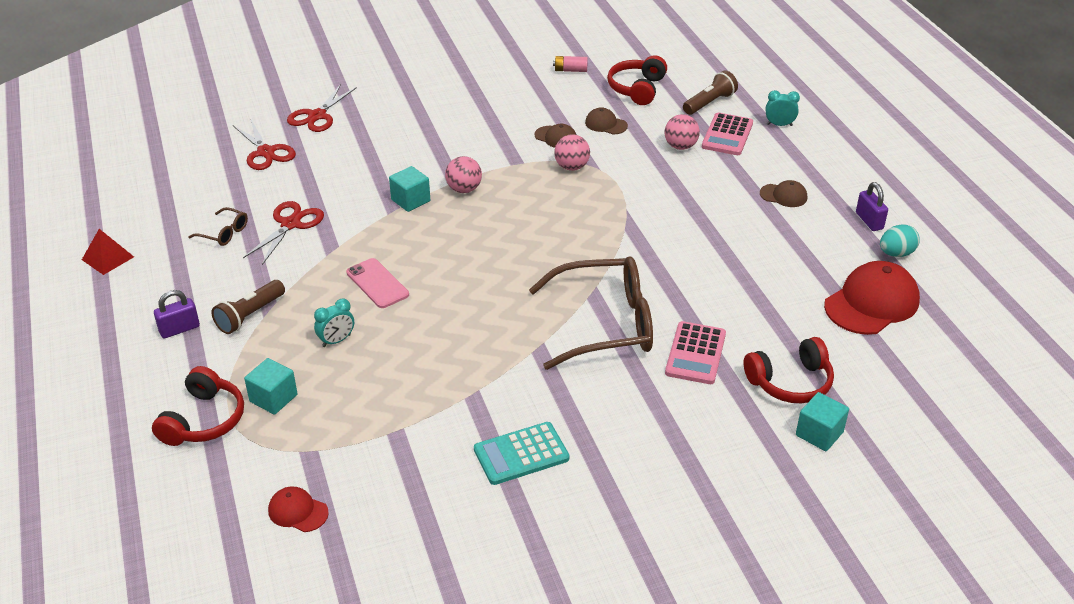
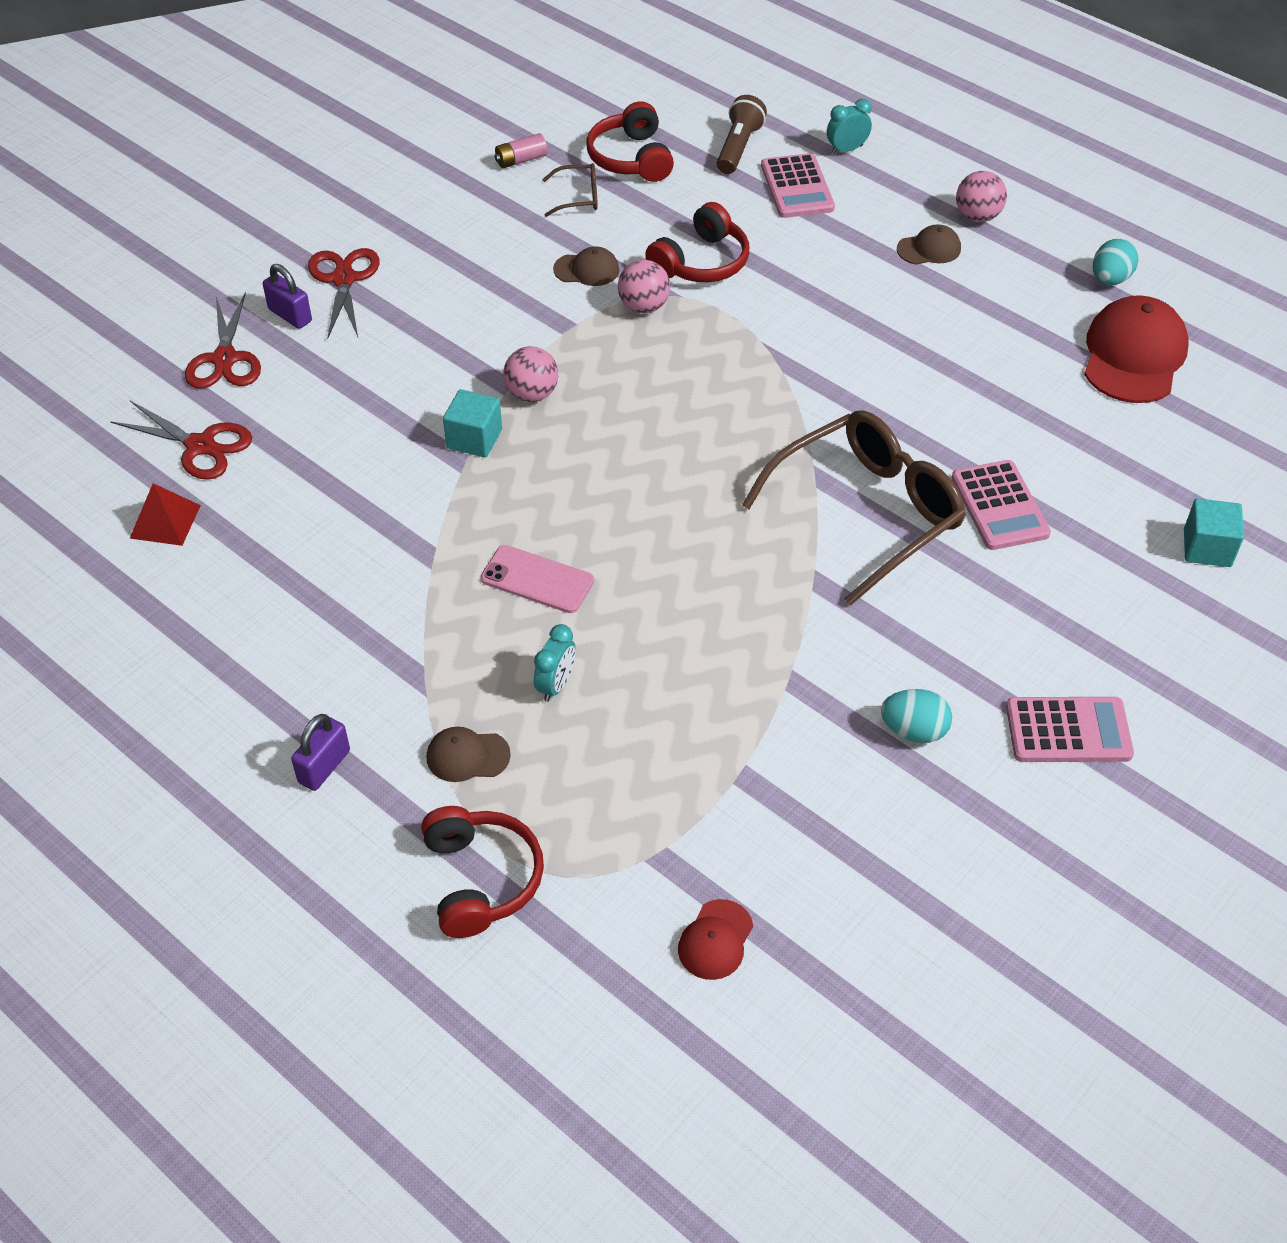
camera: 30 degrees left, 10 degrees up
(108, 258) = (114, 708): red pyramid -> red pyramid (165, 521)
(224, 233) = (254, 595): brown glasses -> brown glasses (578, 197)
(250, 315) = (405, 702): brown flashlight -> none
(273, 398) = (545, 804): turquoise cube -> none
(291, 224) = (339, 542): red scissors -> red scissors (343, 279)
(298, 511) = (715, 940): red cap -> red cap turned 60 degrees counterclockwise
(521, 454) = (913, 730): turquoise calculator -> turquoise egg
(606, 124) = (635, 226): brown cap -> brown cap (467, 756)
(621, 498) = (1068, 731): none -> pink calculator
(680, 146) = (754, 225): pink ball -> pink ball (977, 216)
(790, 382) = (1128, 496): red headphones -> red headphones (701, 262)
(869, 221) = (1049, 247): purple padlock -> purple padlock (290, 315)

